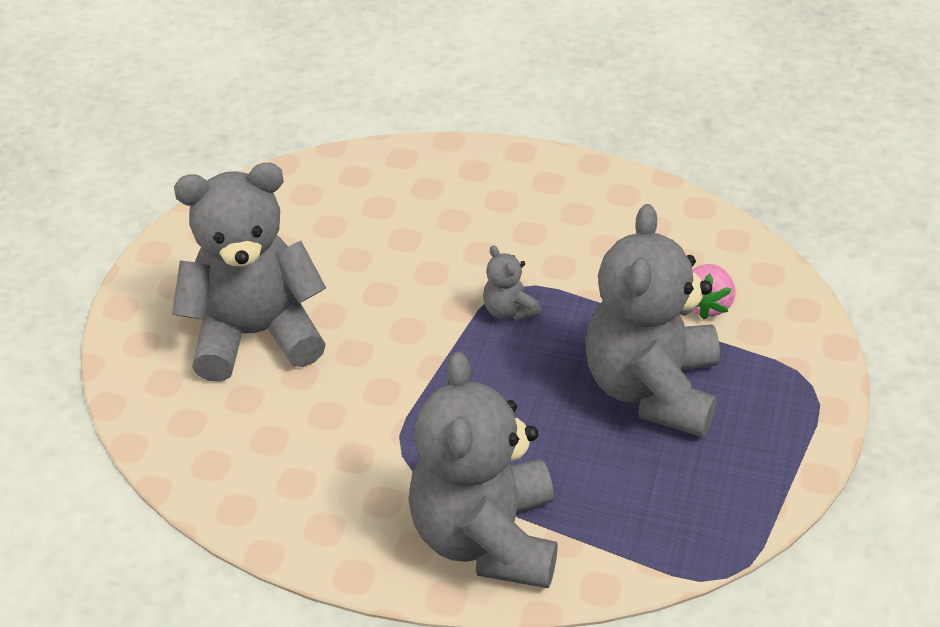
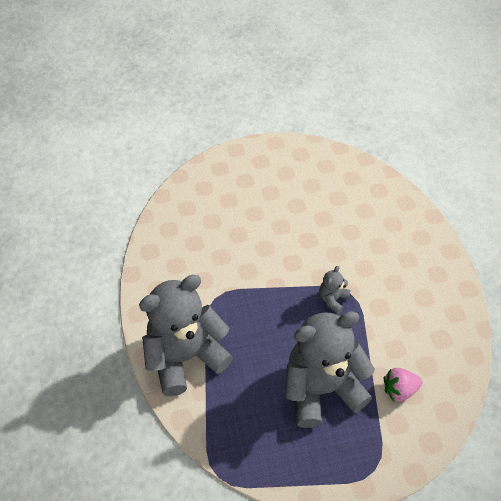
camera: 60 degrees right, 10 degrees up
(255, 334) = (251, 205): grey teddy bear -> none

